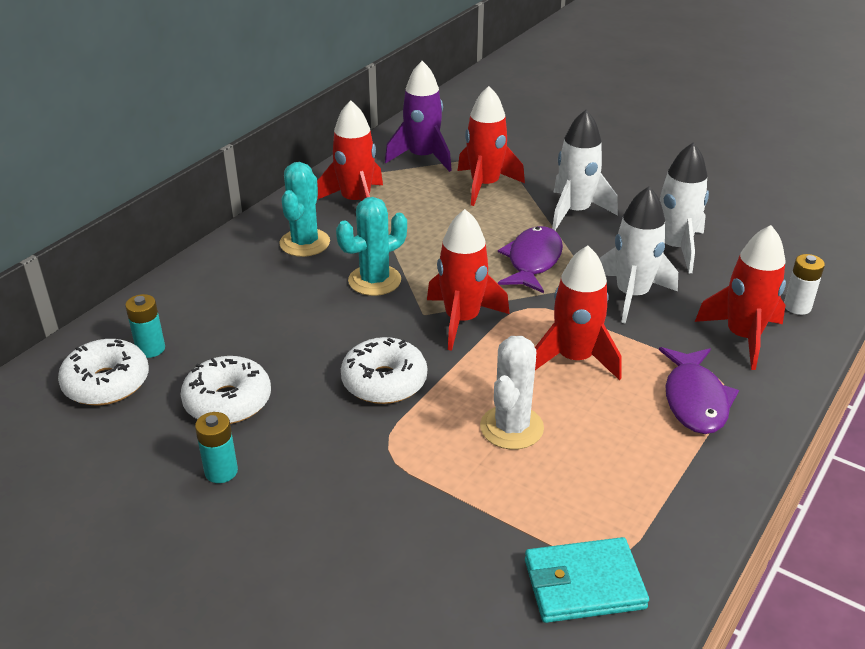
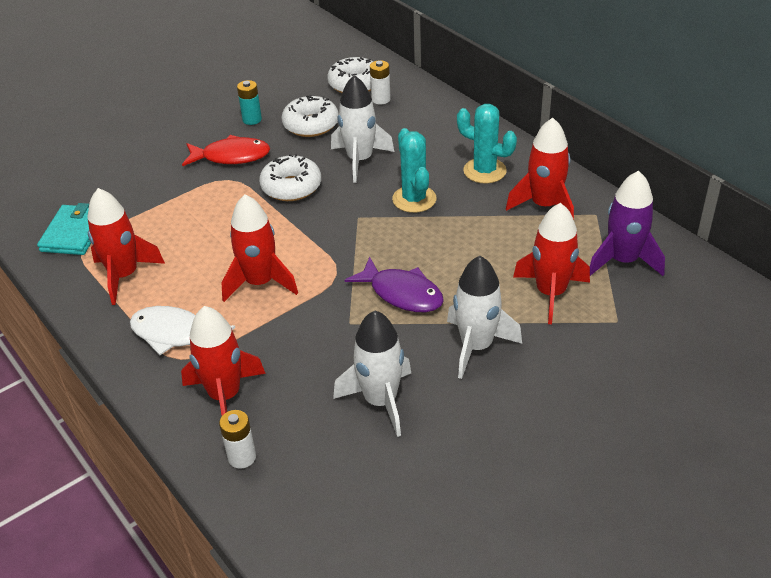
camera: 110 degrees right, 5 degrees up
(150, 349) = (381, 99): turquoise battery -> white battery
(329, 464) = (231, 156): none -> red fish
(462, 320) = (339, 235): red rocket -> red rocket (124, 275)
(511, 427) = (211, 234): white cactus -> none
(632, 295) = (320, 343): white rocket -> white rocket (360, 160)
(695, 400) = (175, 334): purple fish -> white fish

